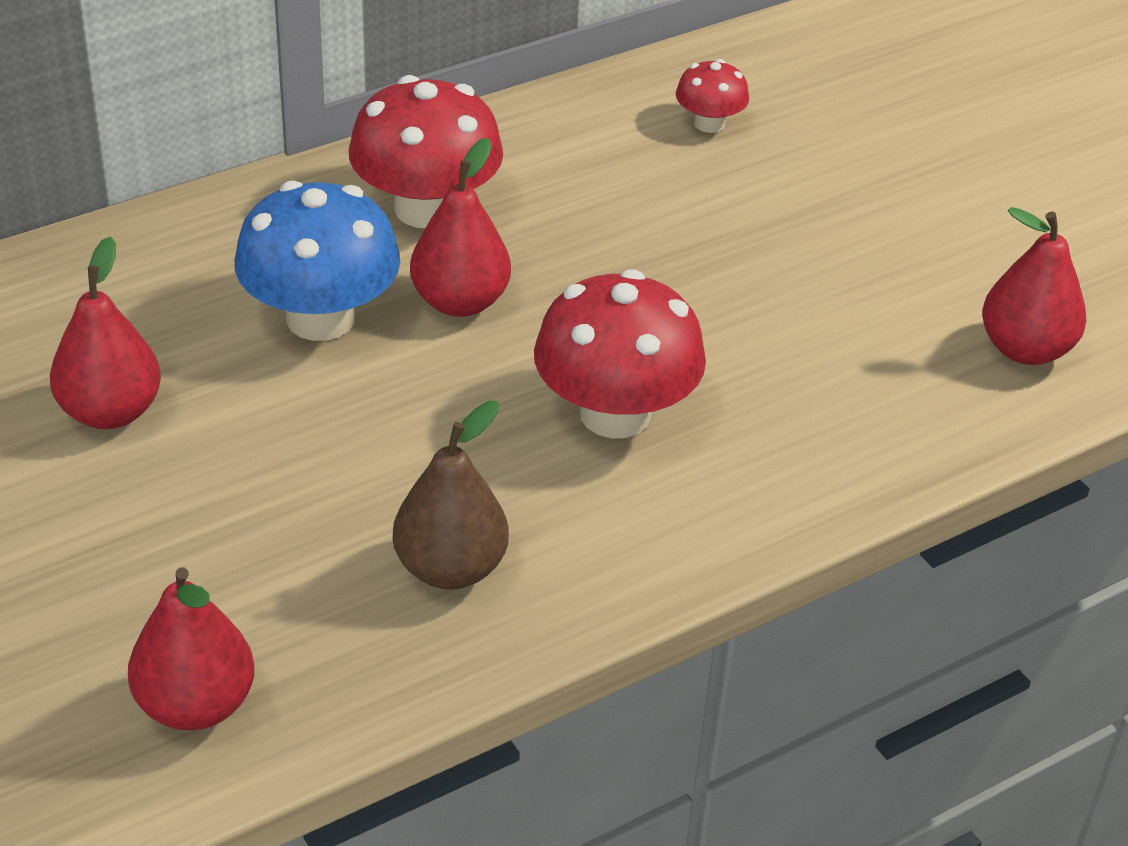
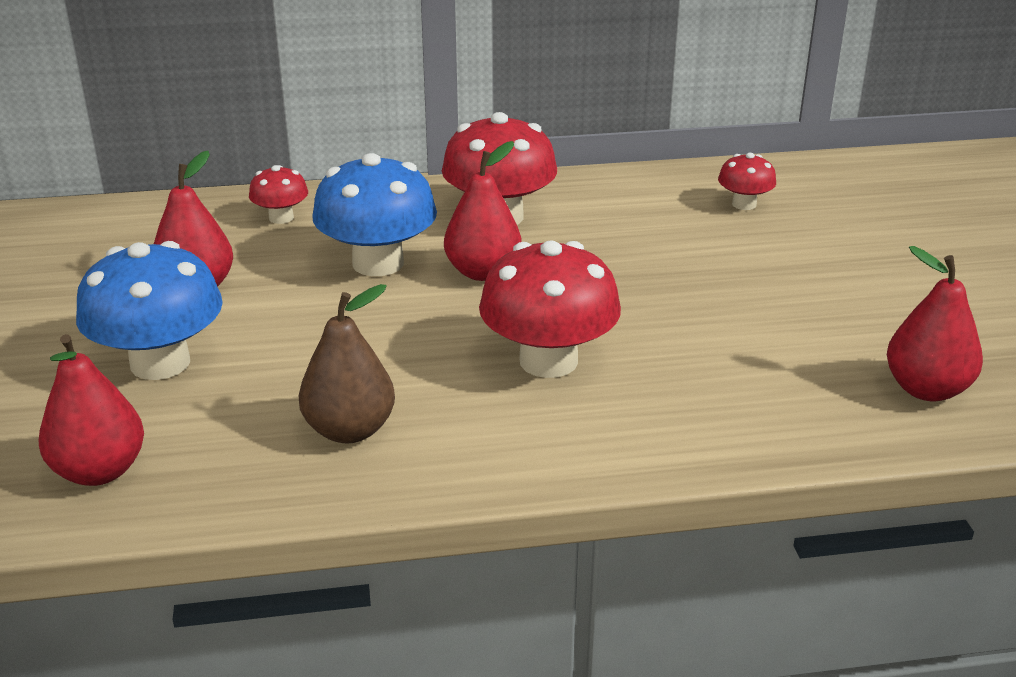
camera: 25 degrees right, 10 degrees down
(140, 273) = (281, 218): none -> red mushroom
(151, 538) = (160, 363): none -> blue mushroom

